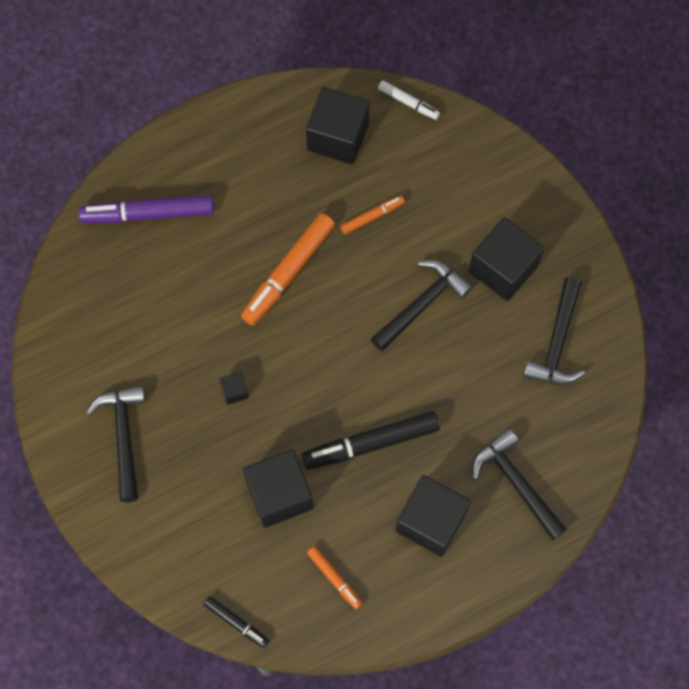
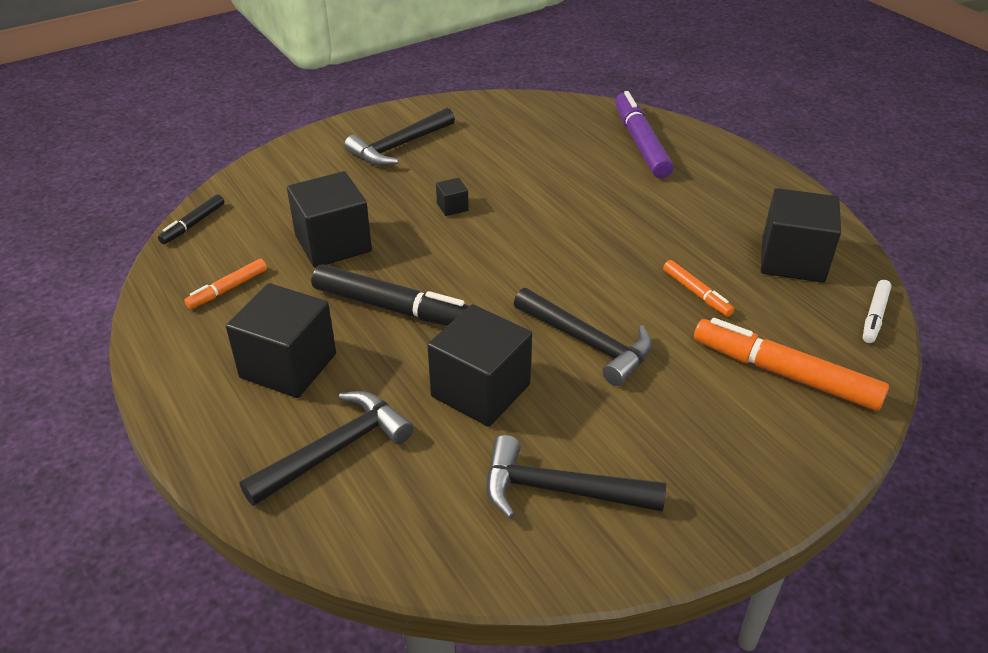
camera: 85 degrees right, 30 degrees down
(123, 437) = (399, 146): black hammer -> black hammer turned 150 degrees clockwise
(288, 272) = (601, 234): orange marker -> orange marker (784, 373)
(371, 443) = (394, 308): black marker -> black marker turned 135 degrees clockwise
(503, 268) = (663, 422): black cube -> black cube (480, 390)

